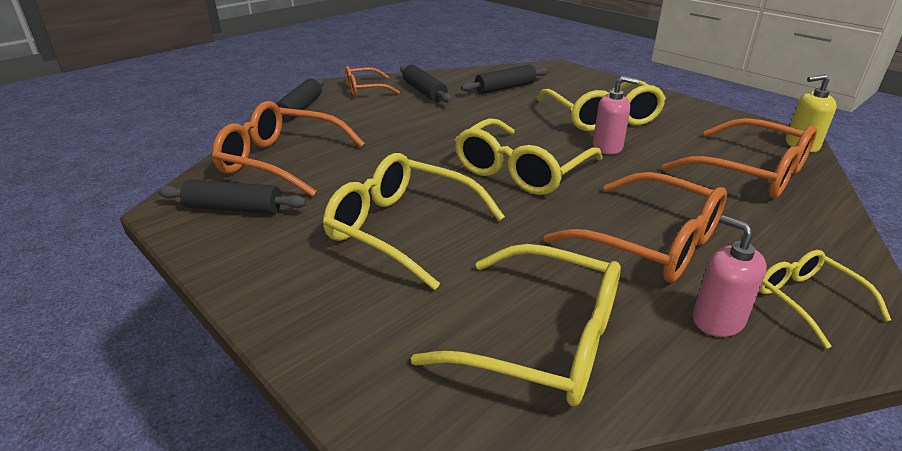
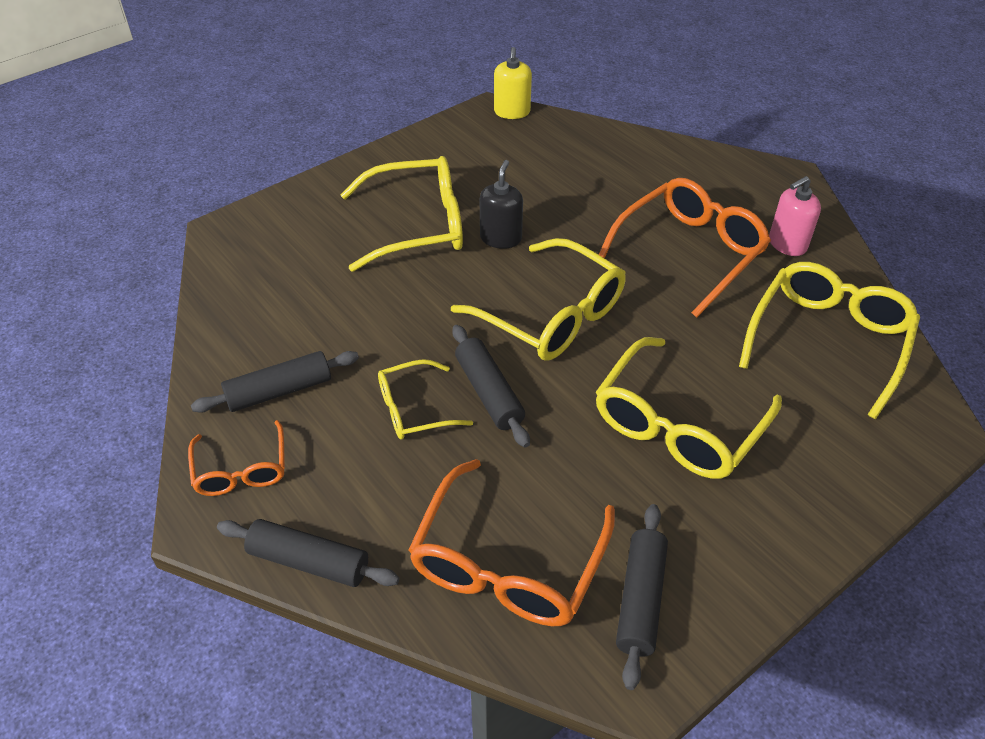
camera: 85 degrees left, 15 degrees up
(505, 88) = (291, 297): black rolling pin -> black rolling pin (489, 393)
(607, 147) = (501, 238): pink soap dispenser -> black soap dispenser
(750, 172) = (565, 159): orange glasses -> none
(807, 301) = (757, 195): yellow glasses -> yellow glasses (414, 409)

